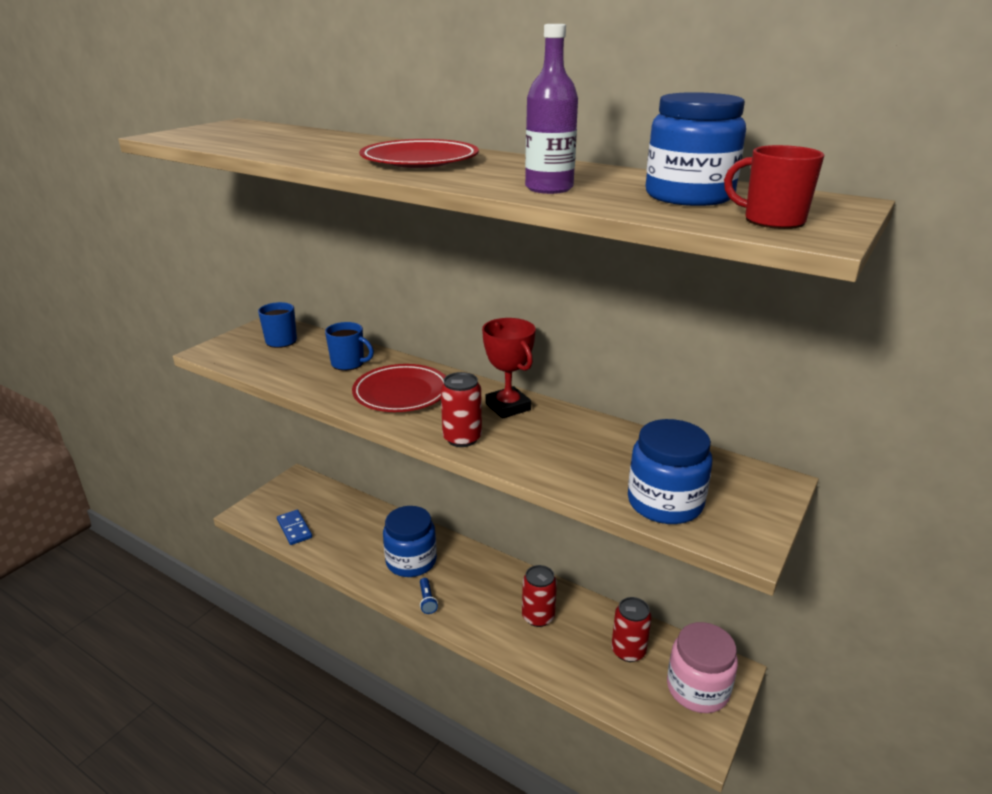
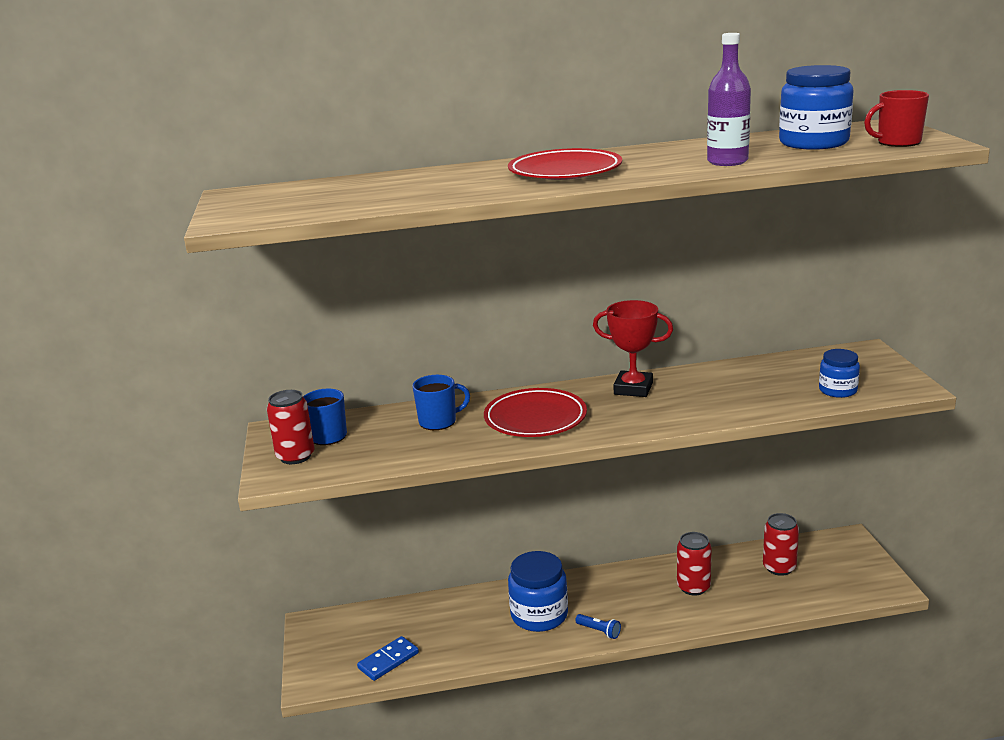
camera: 40 degrees left, 5 degrees down
(294, 529) = (388, 661): blue domino -> blue domino turned 60 degrees counterclockwise
(462, 438) = (648, 421): red can -> red can (295, 456)
(665, 503) = (837, 390): blue jar -> blue jar, size x0.59
(697, 688) = (846, 560): pink jar -> none

